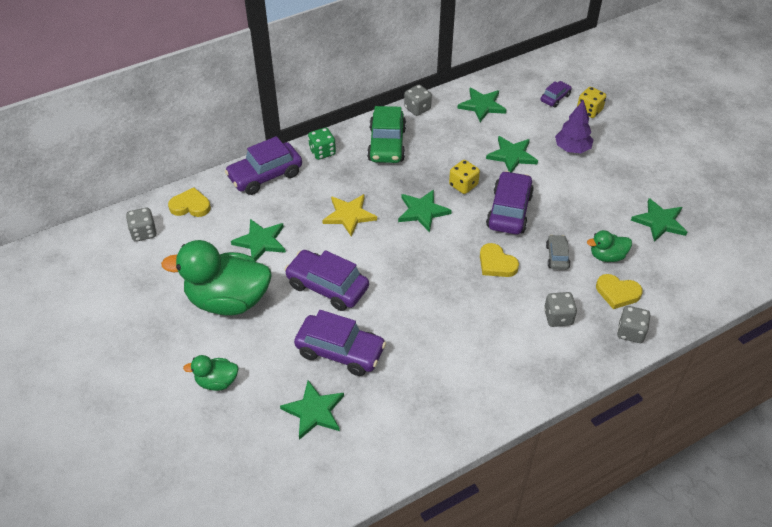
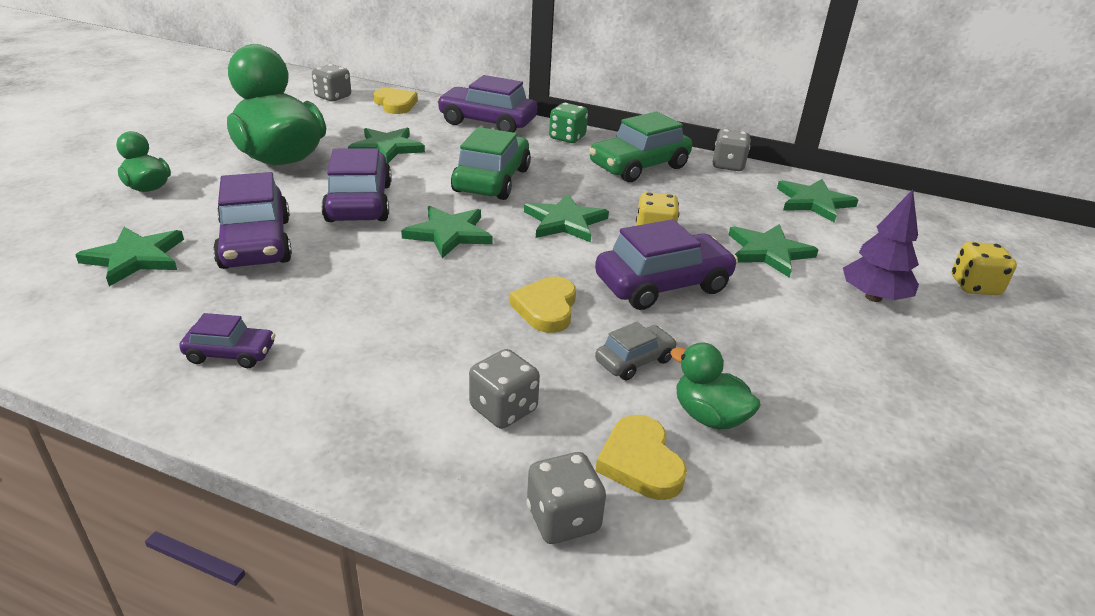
camera: 50 degrees right, 15 degrees down
(349, 215) = (492, 180): yellow star -> green car
(555, 98) = (937, 249): purple car -> purple car (230, 354)
(659, 222) = (883, 454): green star -> green star (449, 234)

